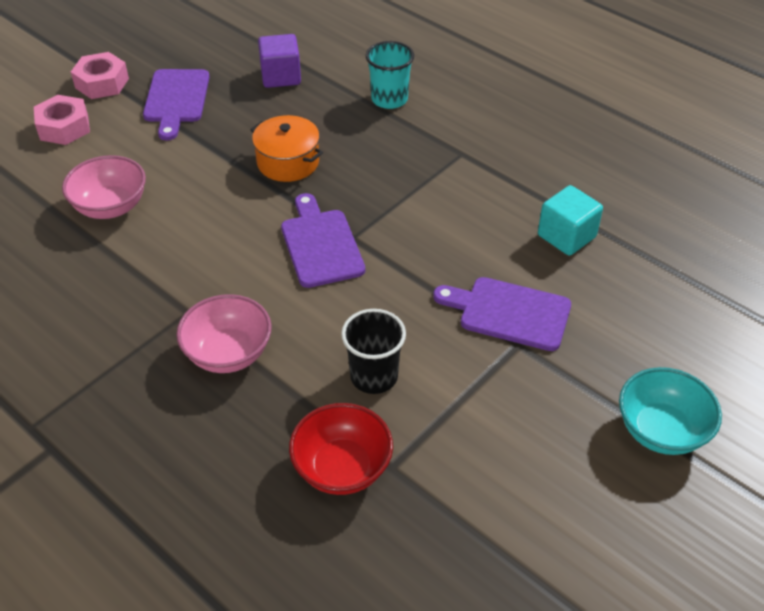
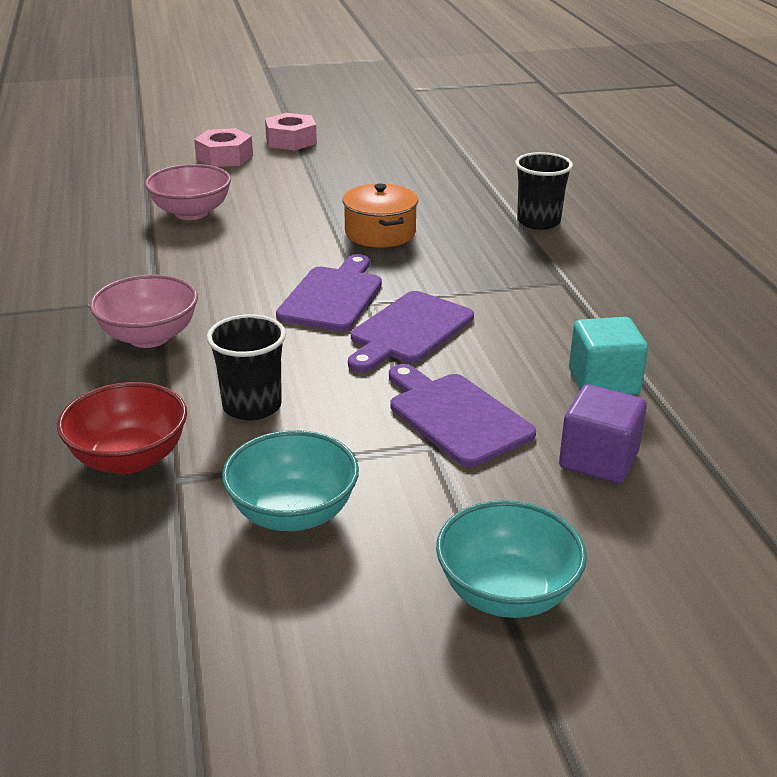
camera: 35 degrees right, 15 degrees down
(176, 99) = (337, 166): purple cutting board -> purple cutting board (408, 331)
(281, 76) = (451, 178): purple cube -> purple cube (598, 460)
(389, 99) = (538, 222): turquoise cup -> black cup
(492, 447) = (293, 513): none -> turquoise bowl

